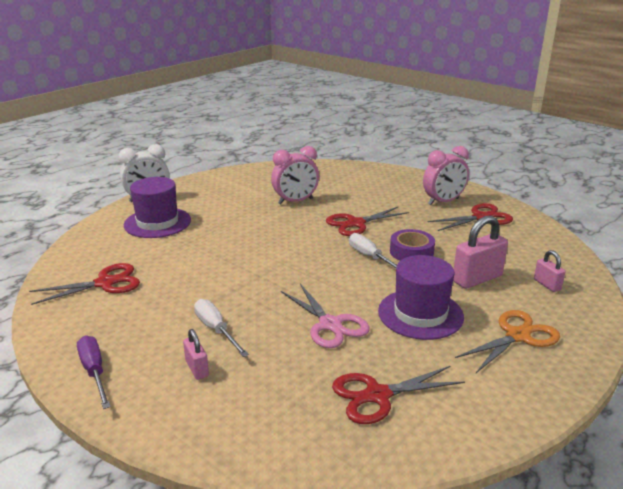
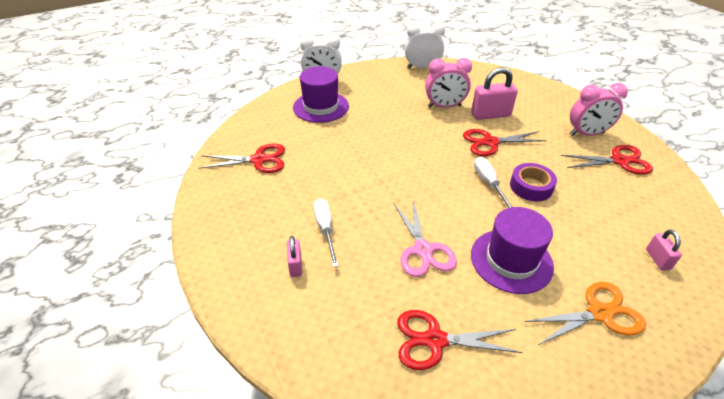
camera: 20 degrees right, 15 degrees up
(94, 372) = (219, 246): purple screwdriver -> none
(256, 172) = (422, 67): none -> white clock
(477, 279) = (584, 234): pink padlock -> pink padlock (490, 115)

